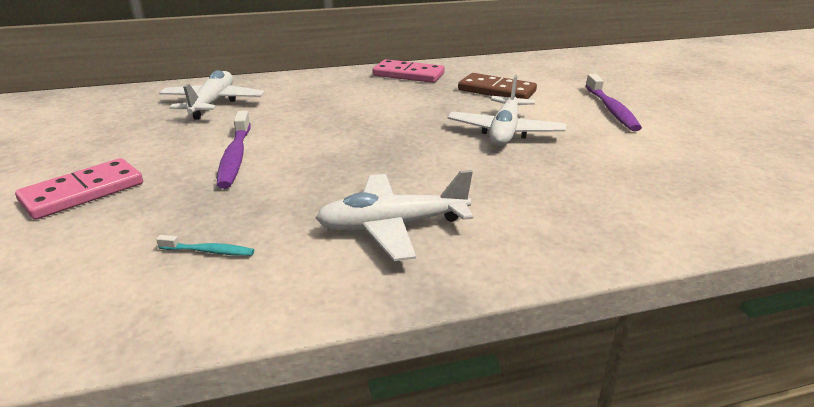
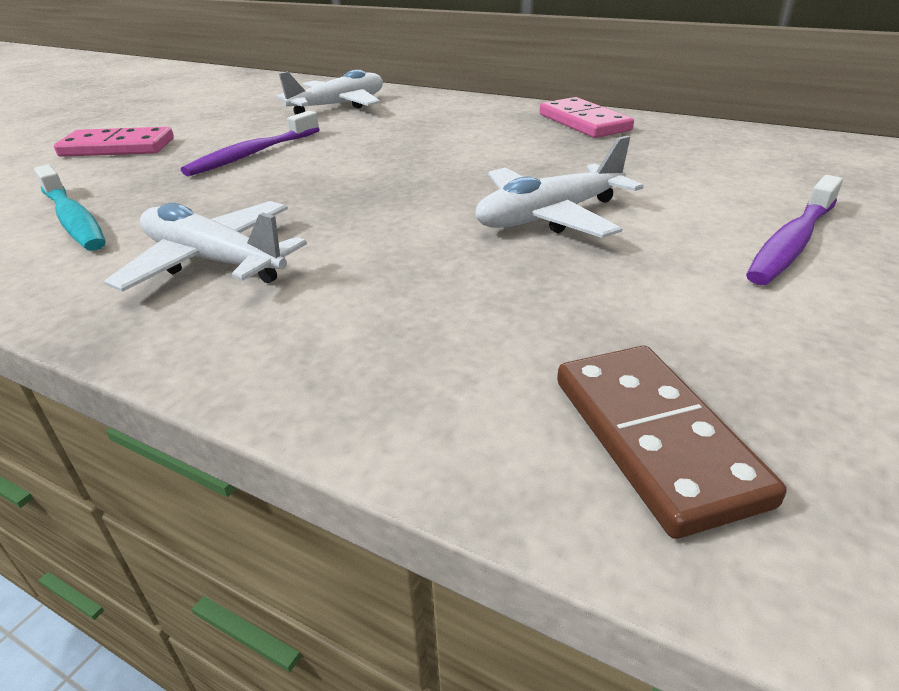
camera: 45 degrees right, 5 degrees up
(209, 251) = (73, 219): turquoise toothbrush -> turquoise toothbrush, size x1.95
(496, 91) = (656, 168): brown domino -> brown domino (654, 439)

